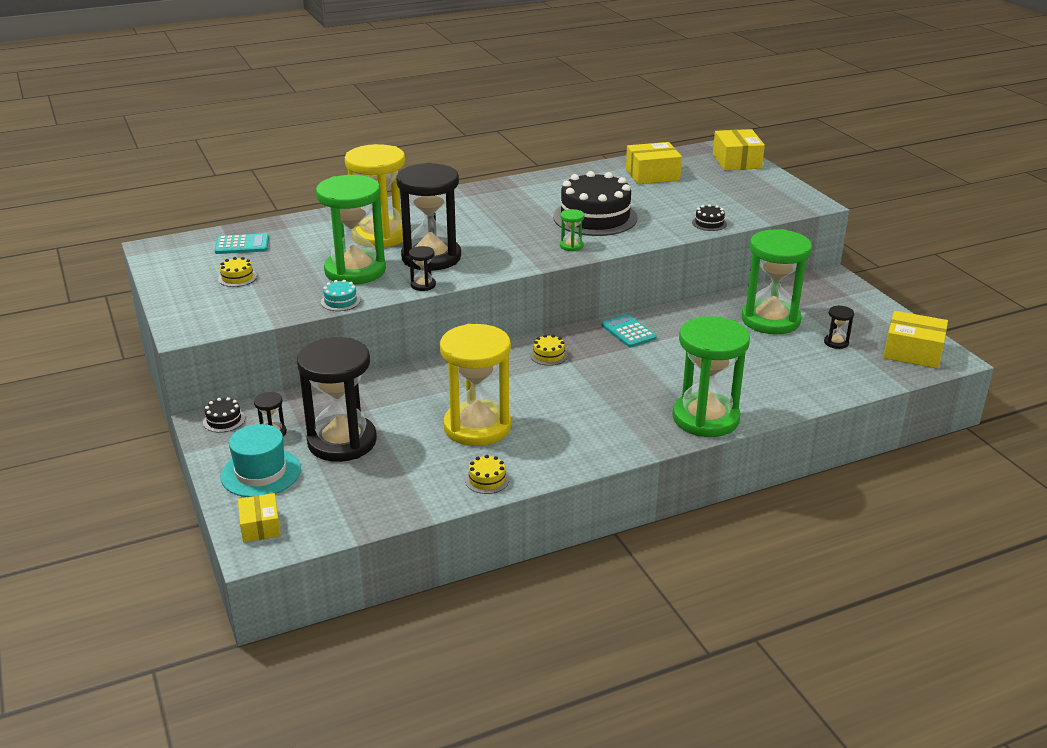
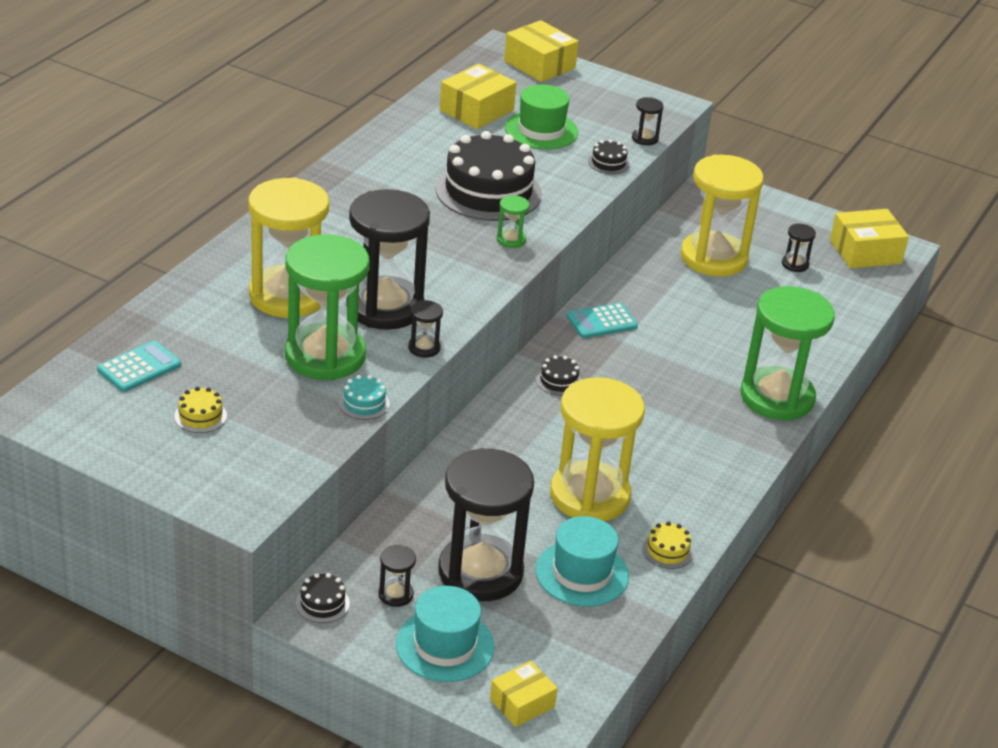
camera: 40 degrees left, 5 degrees up
(260, 526) = (522, 703): yellow box -> yellow box turned 75 degrees counterclockwise
(407, 469) = (582, 573): none -> turquoise hat
(548, 355) = (559, 381): yellow cake -> black cake
(628, 332) = (601, 321): turquoise calculator -> turquoise calculator turned 45 degrees counterclockwise
(684, 195) = (541, 130): none -> green hat
(759, 217) = (645, 138): none -> black hourglass
(770, 320) = (713, 258): green hourglass -> yellow hourglass

